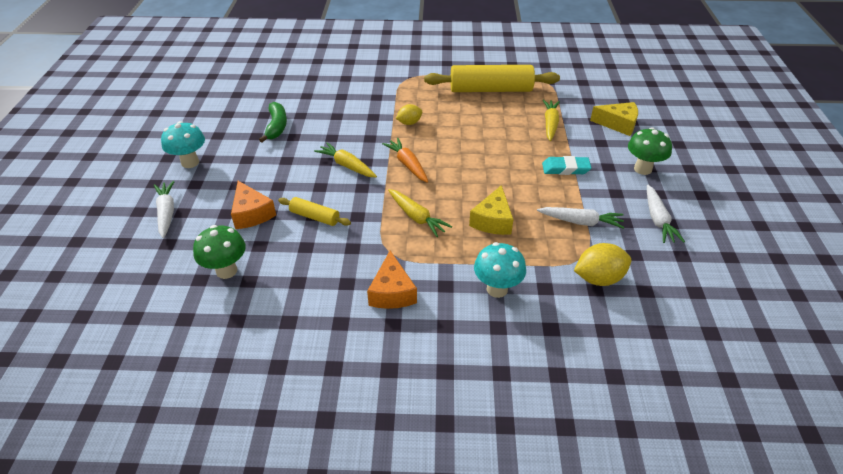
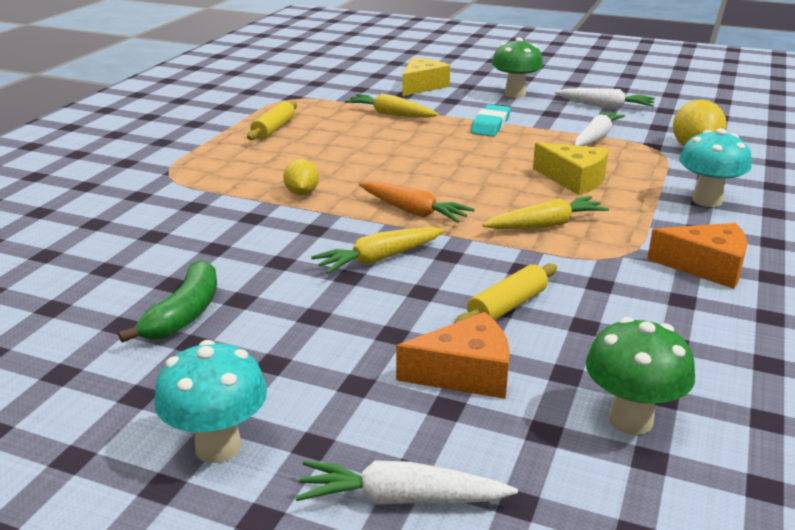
camera: 70 degrees left, 15 degrees down
(276, 126) = (184, 314): green banana -> green banana turned 90 degrees clockwise
(407, 164) = (413, 211): orange carrot -> orange carrot turned 135 degrees counterclockwise
(490, 90) = (274, 129): yellow rolling pin -> yellow rolling pin, size x0.48

